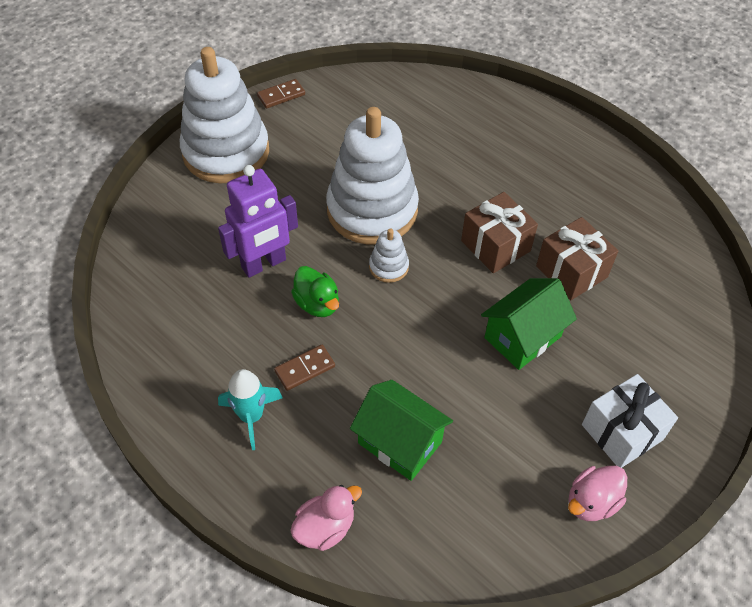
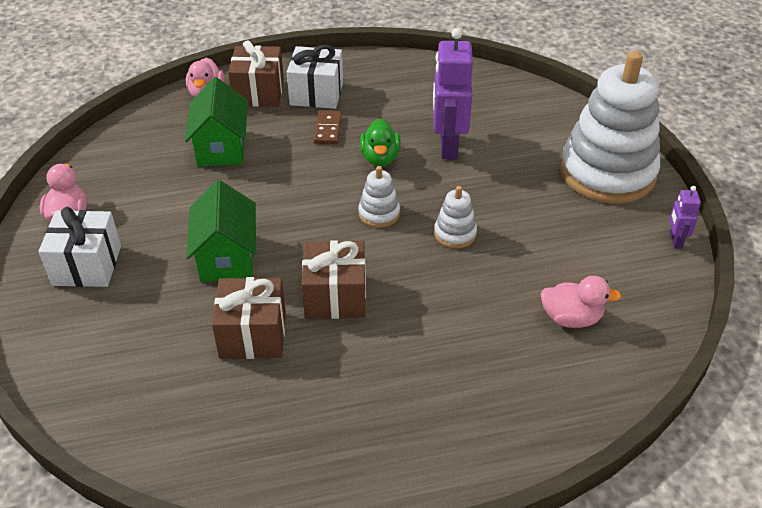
camera: 125 degrees right, 10 degrees down
(251, 416) = (316, 94): turquoise rocket -> white gift
(281, 95) = (675, 240): brown domino -> purple robot
(286, 474) = (258, 92): none -> brown gift
(317, 304) = (380, 158): green duck -> green duck turned 90 degrees counterclockwise
(372, 210) = (455, 234): white stacking toy -> white stacking toy, size x0.42
(400, 442) = (221, 148): green house -> green house turned 75 degrees counterclockwise
(402, 120) = (571, 318): none -> pink duck

